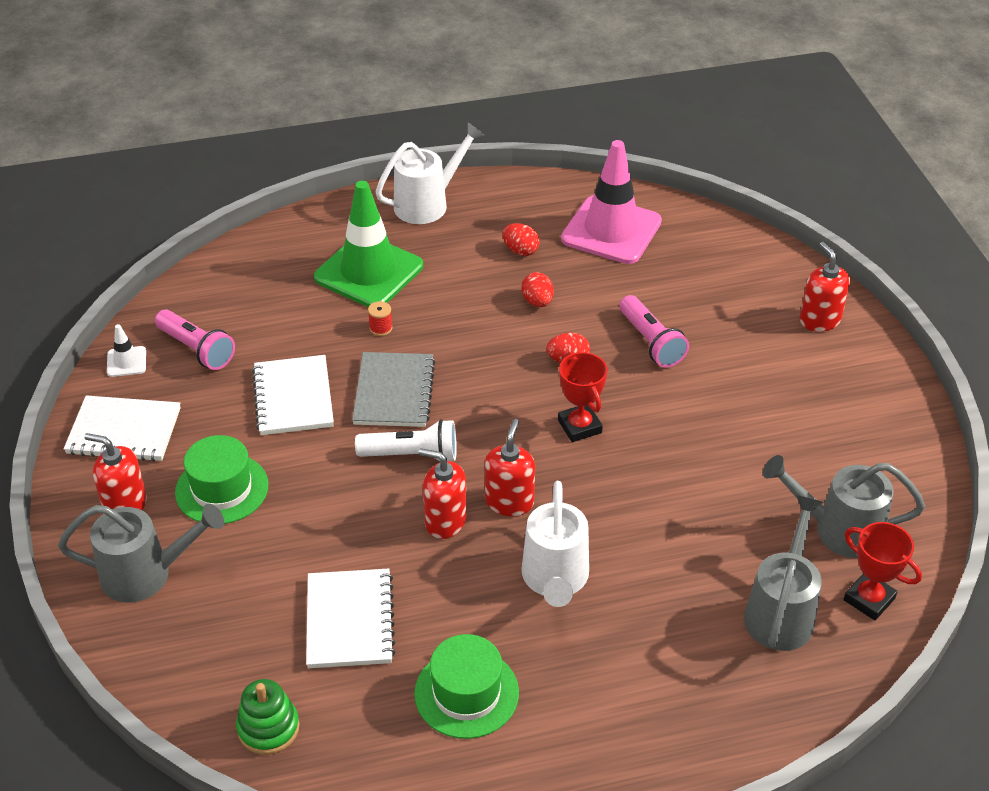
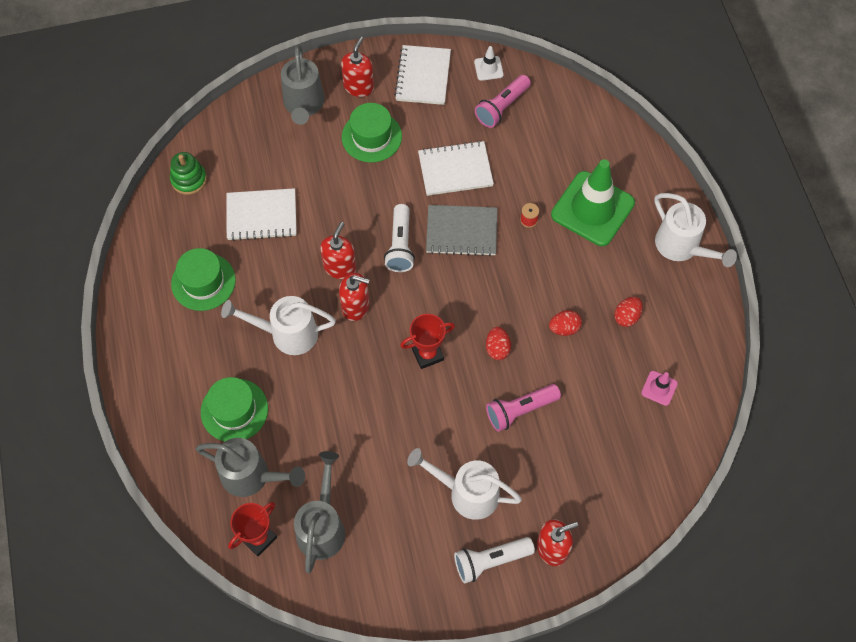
camera: 90 degrees right, 20 degrees up
(611, 230) = (659, 388): pink traffic cone -> pink traffic cone, size x0.42
(683, 638) = (234, 410): none -> green hat
(765, 390) = (467, 493): none -> white watering can
(846, 371) = (490, 561): none -> white flashlight

